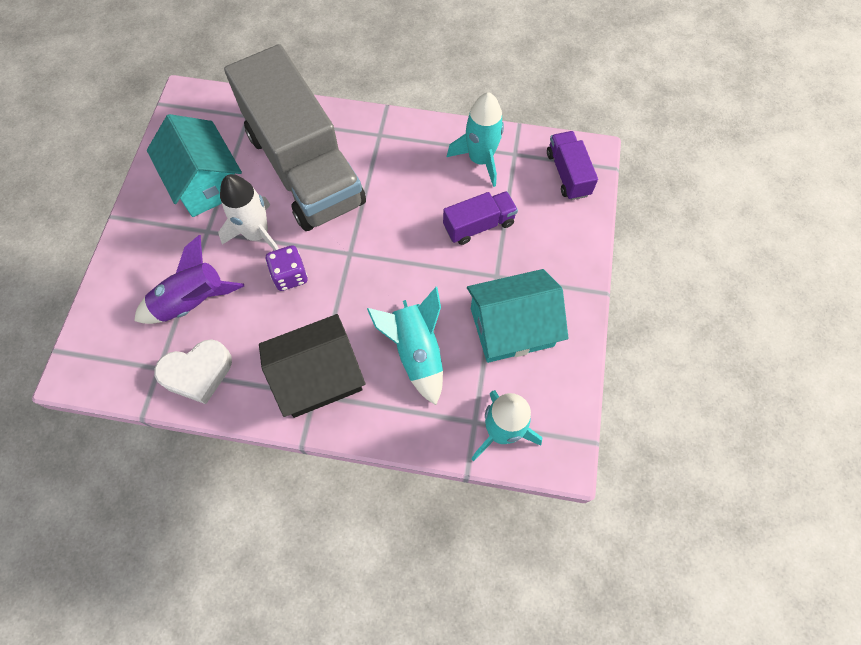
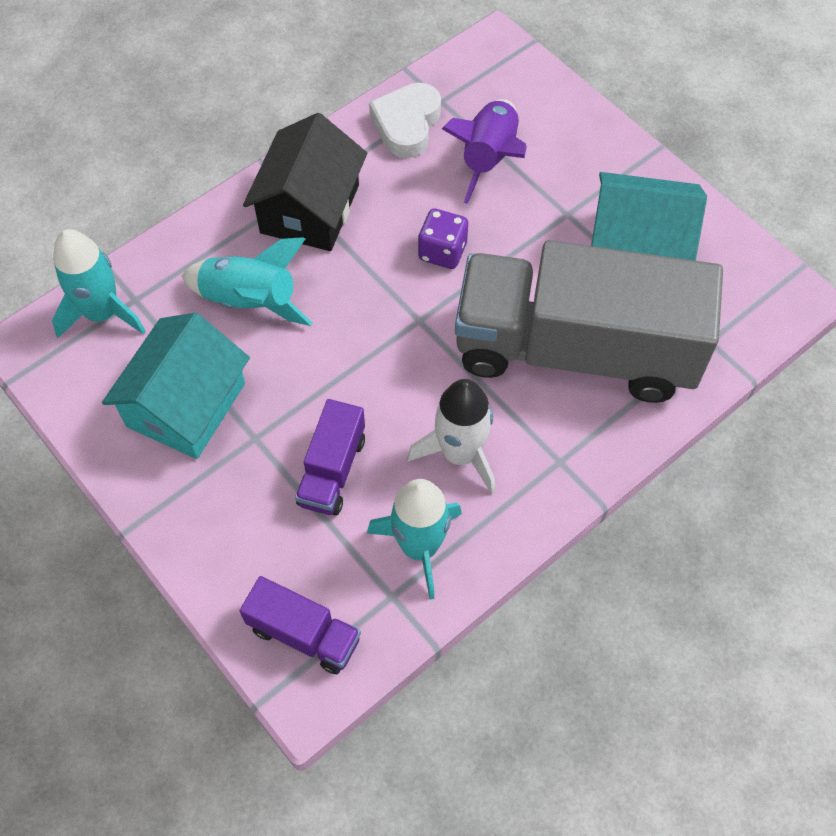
camera: 130 degrees right, 5 degrees down
(257, 234) = (522, 253): white rocket -> white rocket (460, 453)

